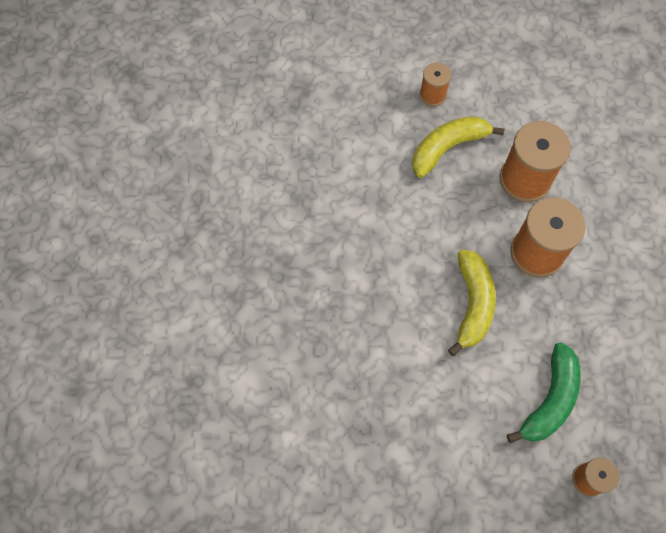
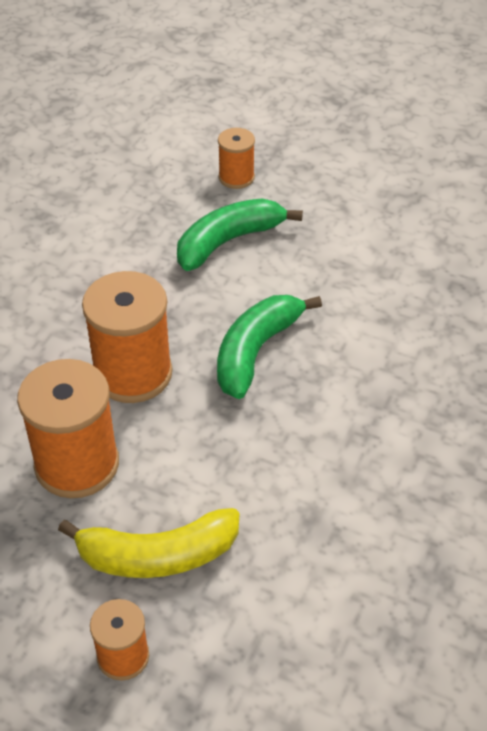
camera: 155 degrees left, 20 degrees down
(472, 304) = (256, 351): yellow banana -> green banana

